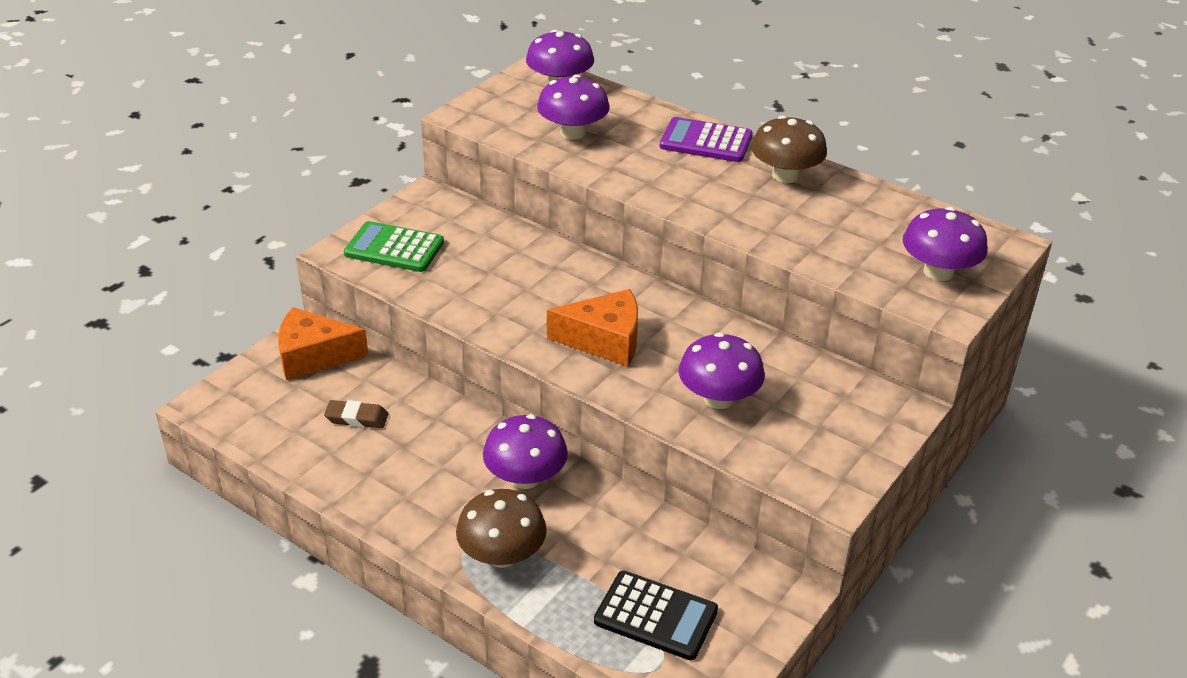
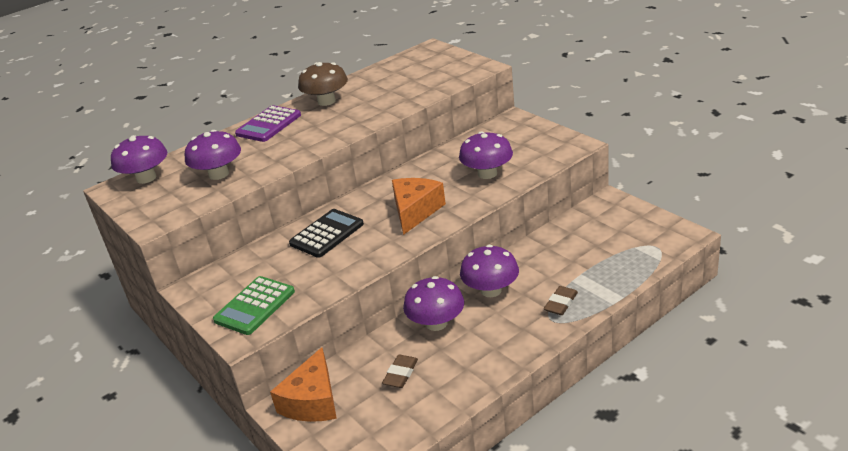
camera: 70 degrees left, 5 degrees down
(502, 555) = (561, 303): brown mushroom -> brown eraser
(655, 616) = (620, 245): black calculator -> black calculator (327, 234)
(938, 272) = (447, 66): purple mushroom -> purple mushroom (436, 323)

